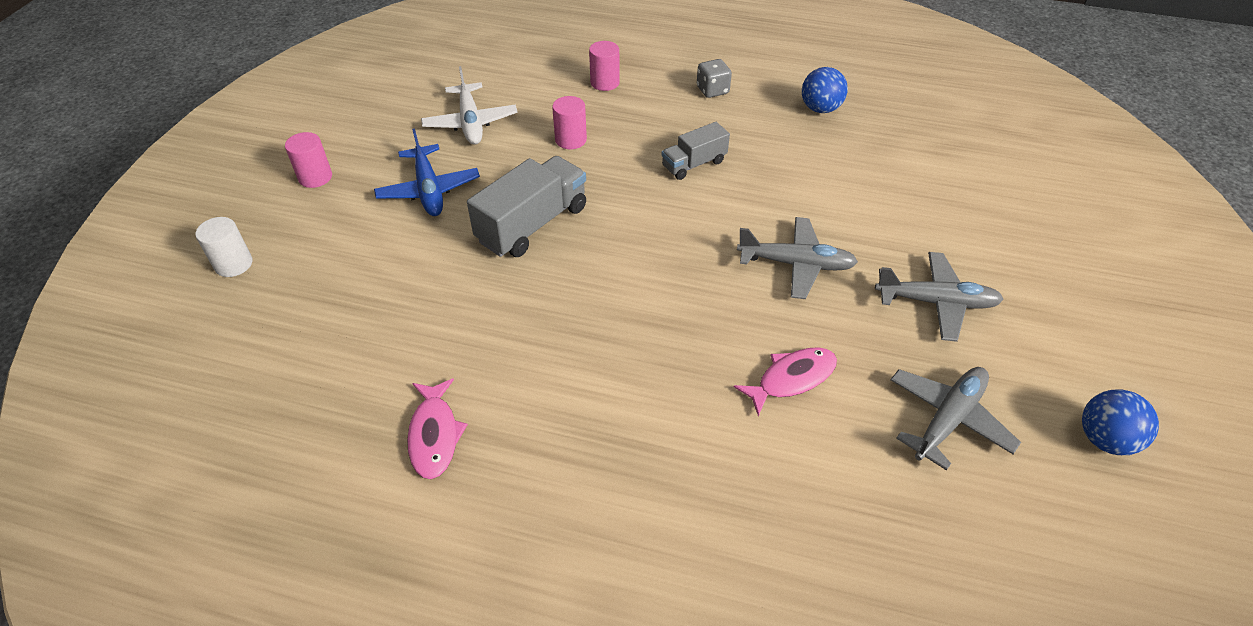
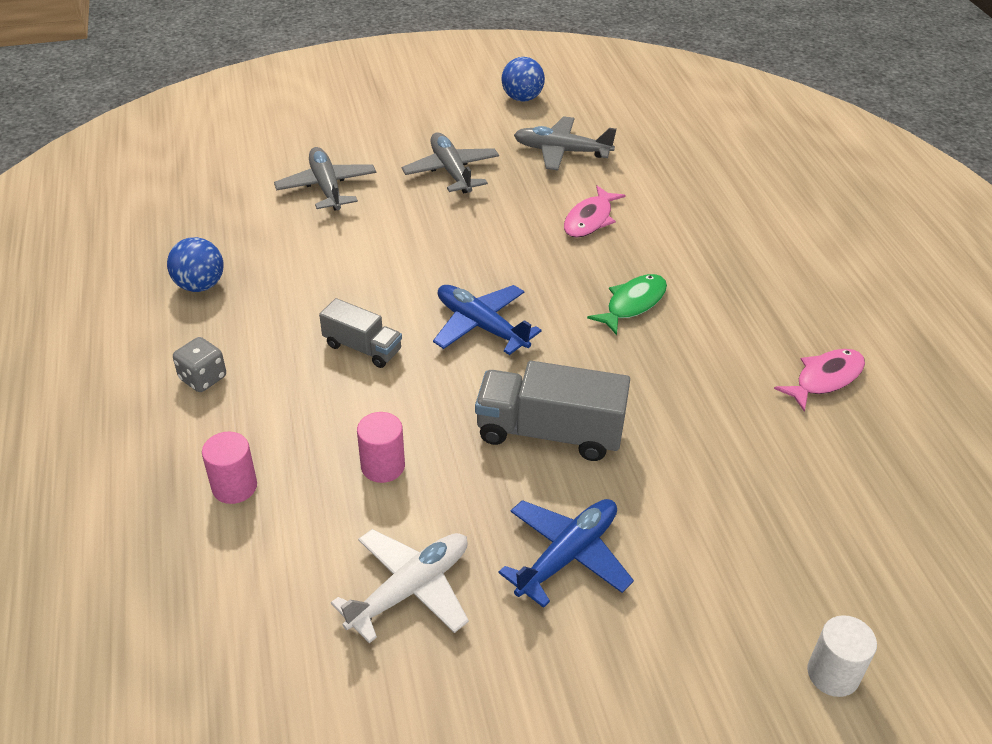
camera: 120 degrees left, 5 degrees down
(315, 177) = (639, 702): pink cylinder -> none
(636, 345) = (632, 304): none -> green fish
(675, 233) = (481, 326): none -> blue plane
(791, 379) = (590, 219): pink fish -> pink fish turned 90 degrees counterclockwise
(796, 264) = (464, 245): grey plane -> grey plane (326, 187)

